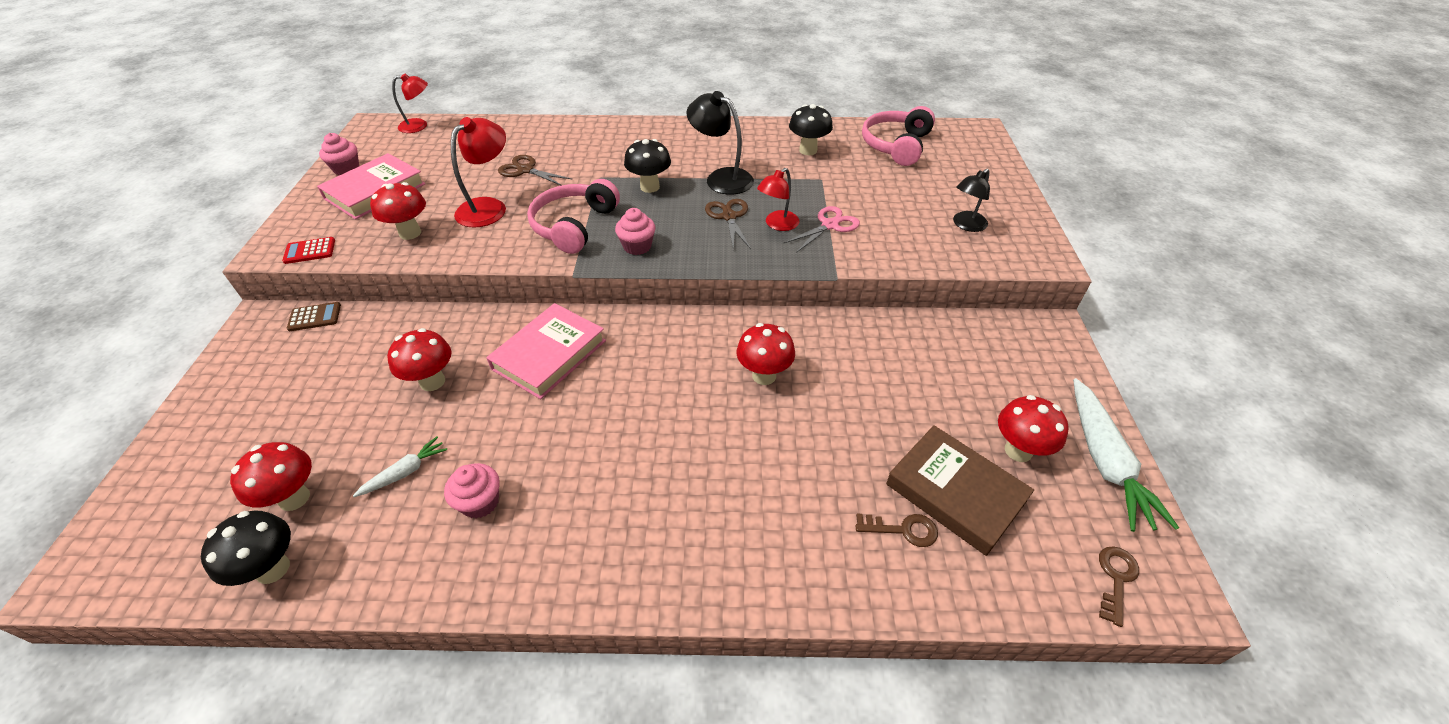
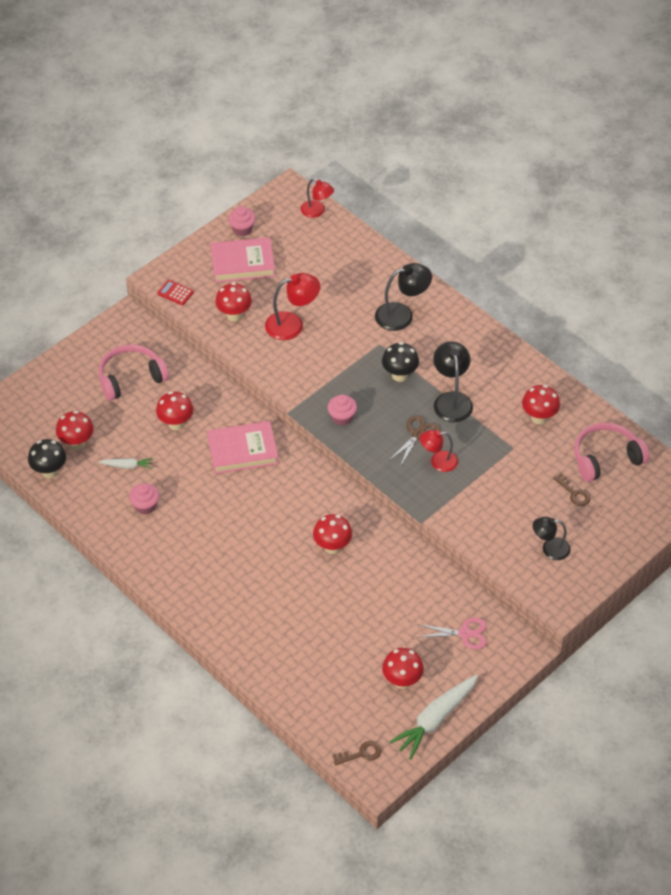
camera: 45 degrees right, 5 degrees up
(315, 317) = (153, 336): brown calculator -> none
(525, 170) = (342, 305): brown scissors -> none
(574, 225) = (324, 375): pink headphones -> pink headphones (131, 378)
(593, 149) = (402, 315): none -> black lamp
(808, 150) = (539, 418): black mushroom -> red mushroom
(829, 225) = (468, 486): pink scissors -> pink scissors (464, 633)
(903, 530) = (301, 663): brown key -> brown key (574, 493)
(955, 492) = (345, 670): brown book -> none

